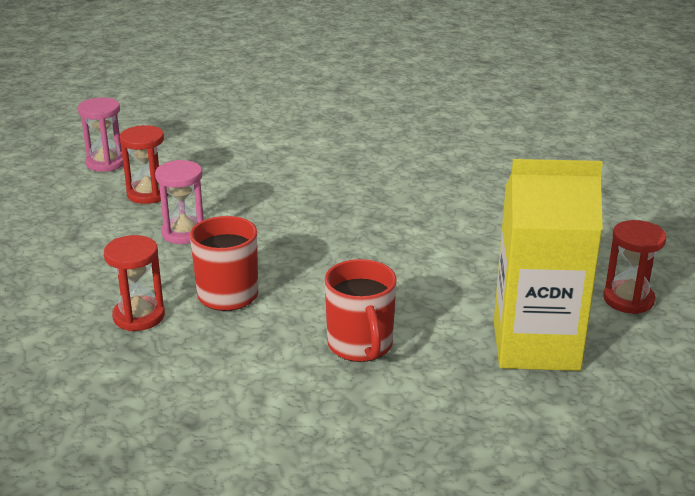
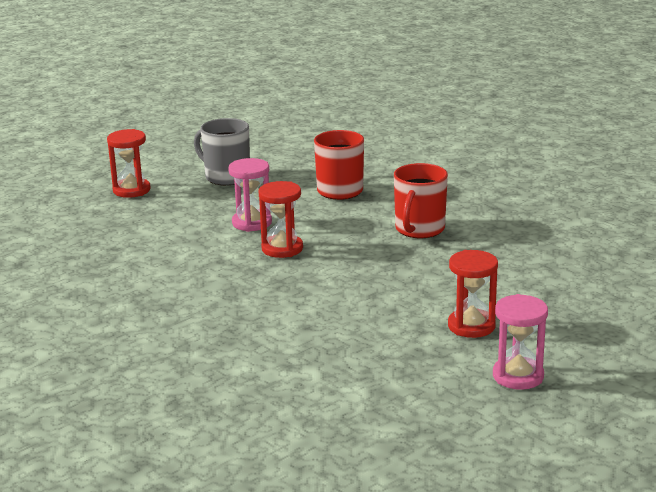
camera: 160 degrees left, 5 degrees down
(139, 316) = (493, 224): red hourglass -> red hourglass (282, 249)
(184, 233) = (442, 280): pink hourglass -> pink hourglass (252, 223)
(536, 346) = (226, 177): yellow carton -> grey mug

